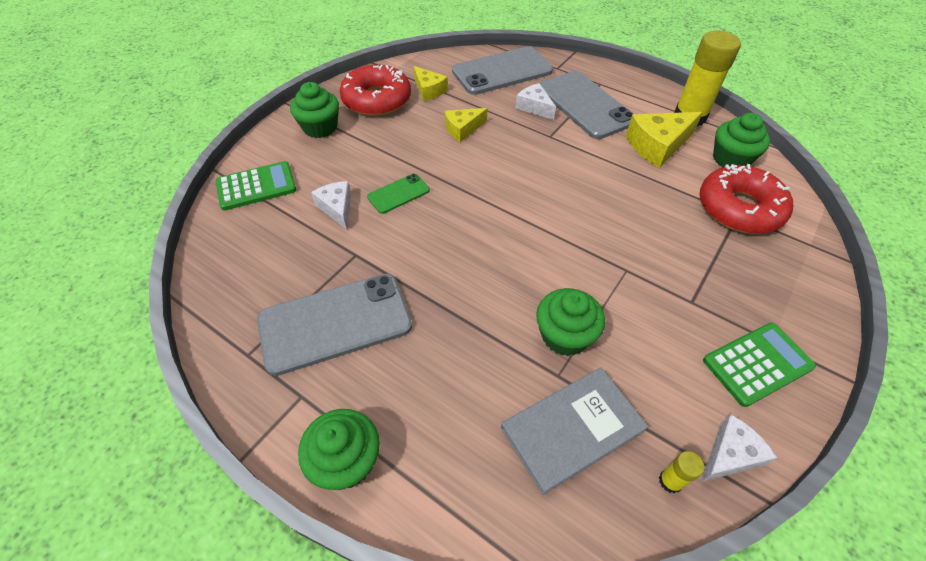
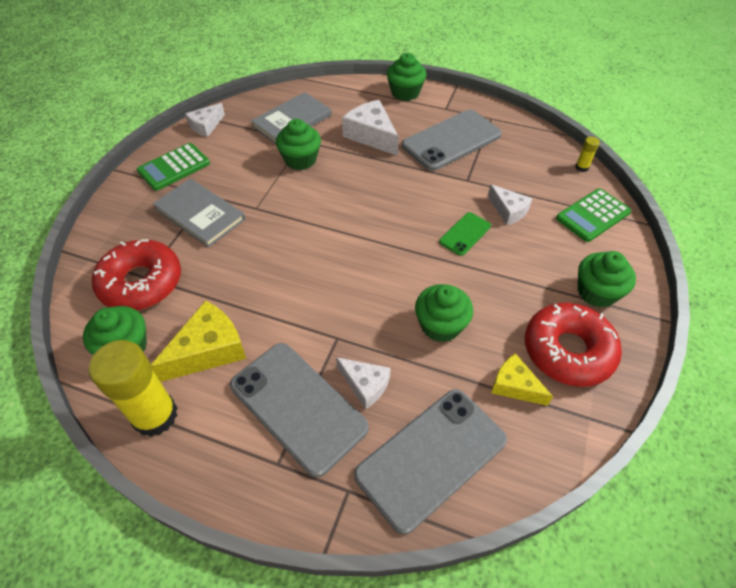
camera: 165 degrees right, 0 degrees up
(447, 360) = (371, 135): none -> white cheese
(463, 129) = (440, 325): yellow cheese -> green cupcake
(670, 481) = (240, 112): yellow glue stick -> yellow glue stick (582, 167)
(696, 275) = (200, 214): none -> grey book

